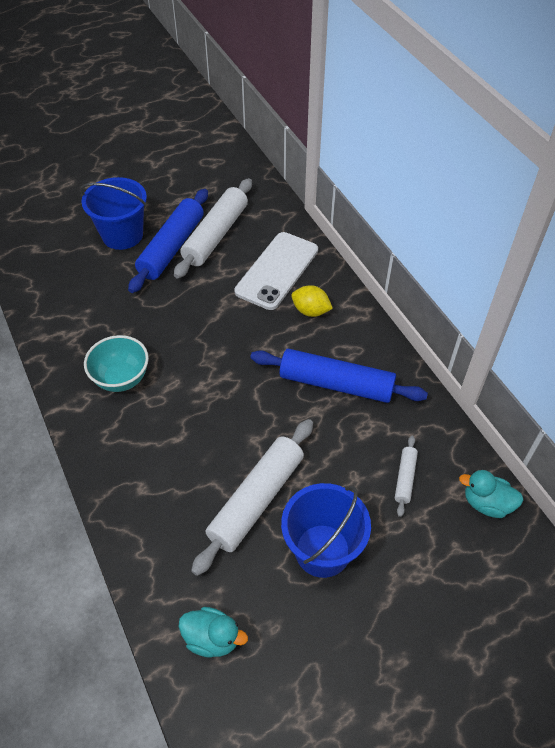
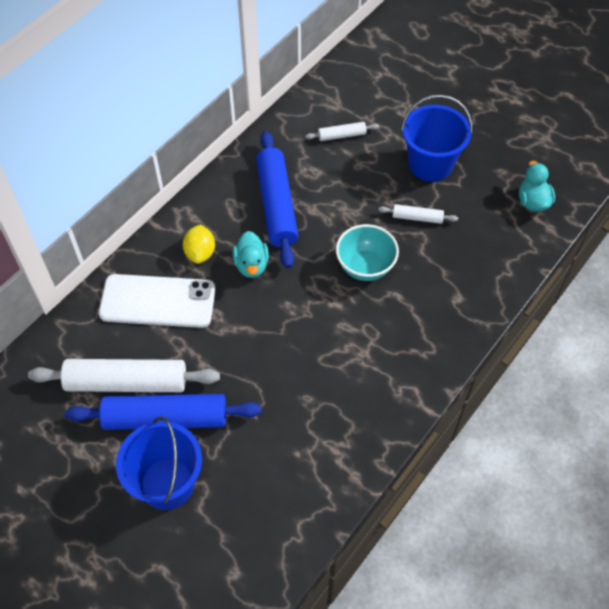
camera: 115 degrees left, 5 degrees up
(121, 379) = (363, 372): turquoise bowl -> turquoise bowl (365, 267)
(256, 499) = (417, 218): white rolling pin -> white rolling pin, size x0.47
(486, 503) = (334, 86): turquoise duck -> turquoise duck (251, 265)

